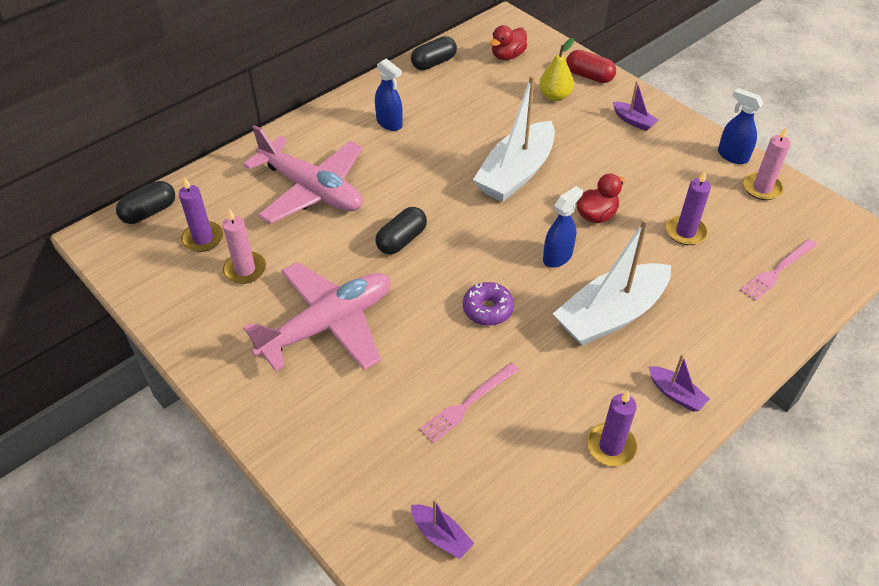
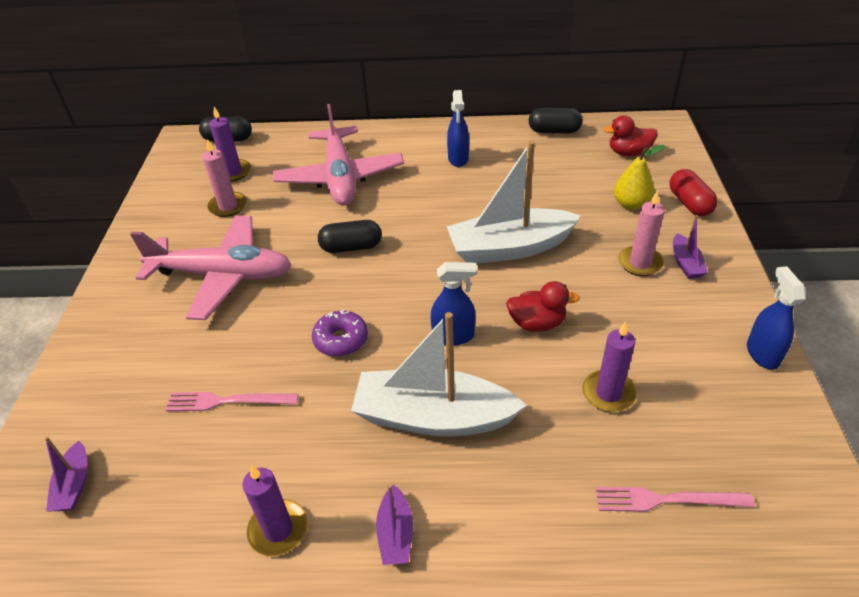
camera: 45 degrees right, 5 degrees down
(762, 188) = (758, 406): pink candle -> pink candle (640, 263)

